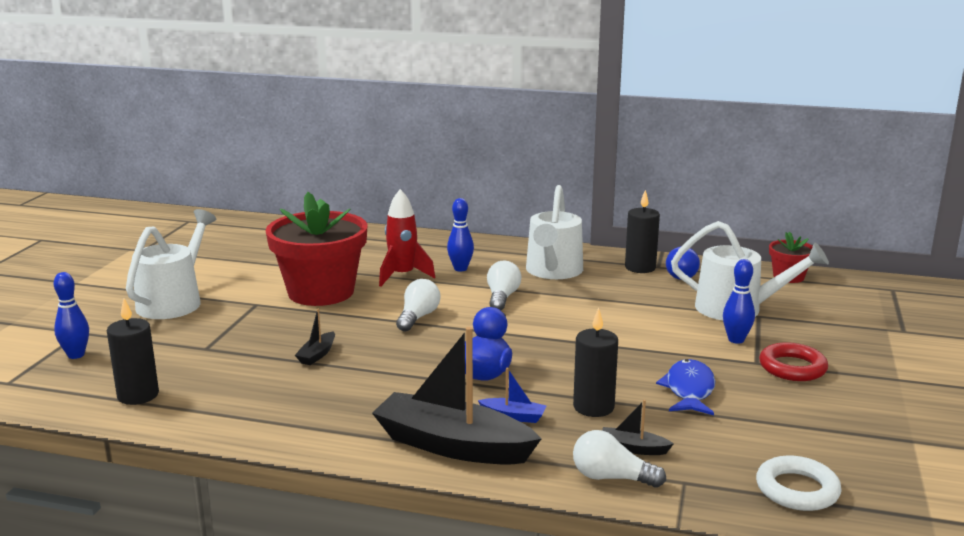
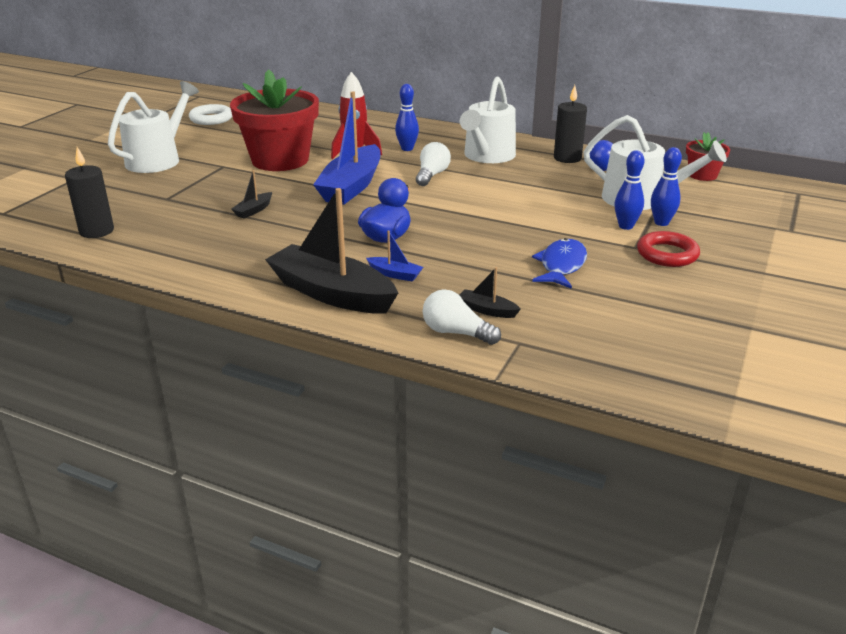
camera: 10 degrees right, 10 degrees up
(76, 355) = (63, 196): blue bowling pin -> blue bowling pin (661, 222)
(418, 317) = (351, 186): white light bulb -> blue boat
(593, 407) = (468, 273): black candle -> none
(797, 489) = (619, 359): white ring -> white ring (211, 119)

